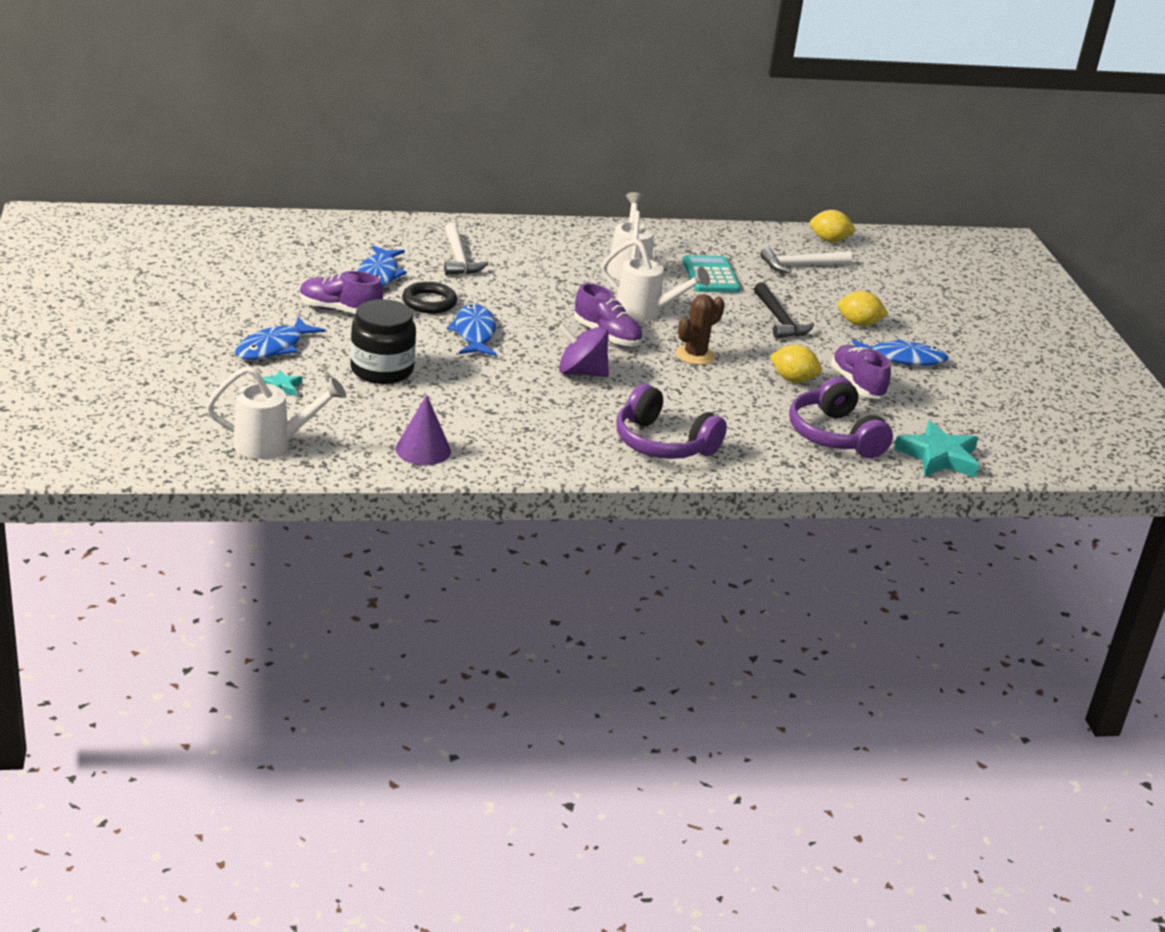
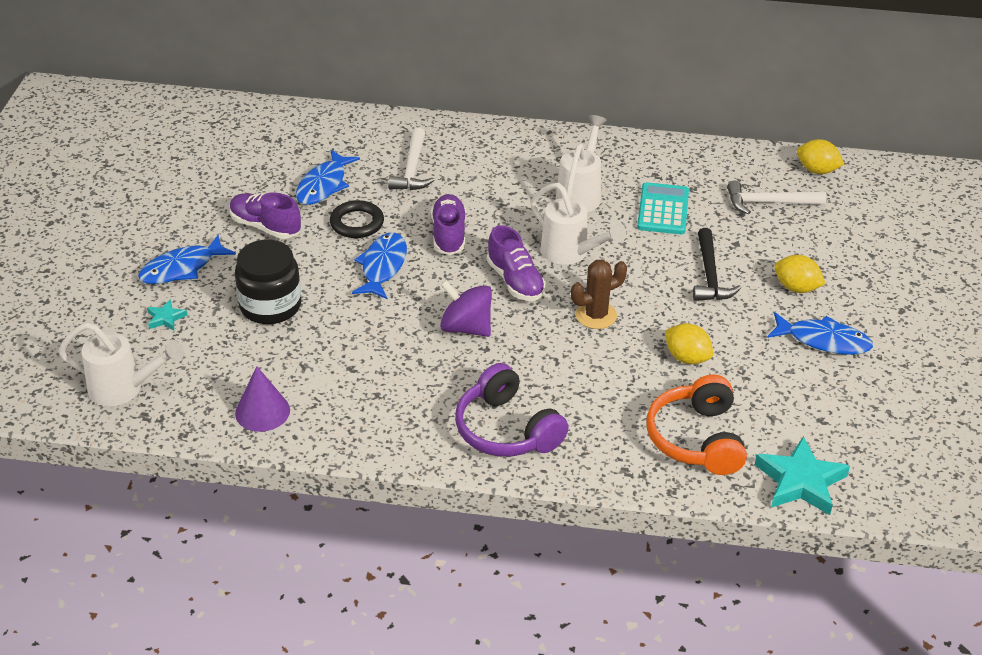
camera: 20 degrees right, 10 degrees up
(834, 435) = (696, 439): purple headphones -> orange headphones
(857, 384) = (755, 371): purple shoe -> purple shoe (449, 235)

